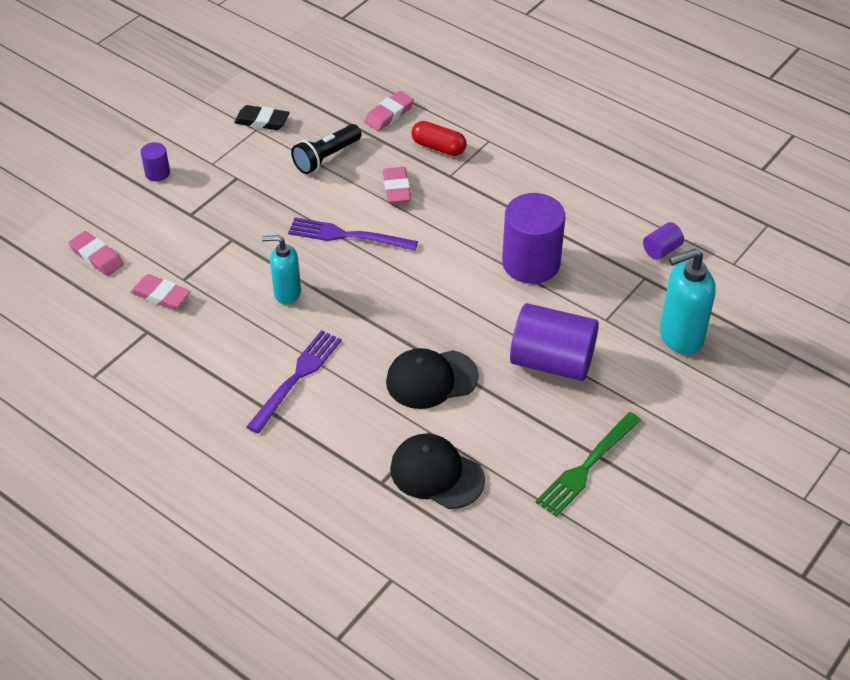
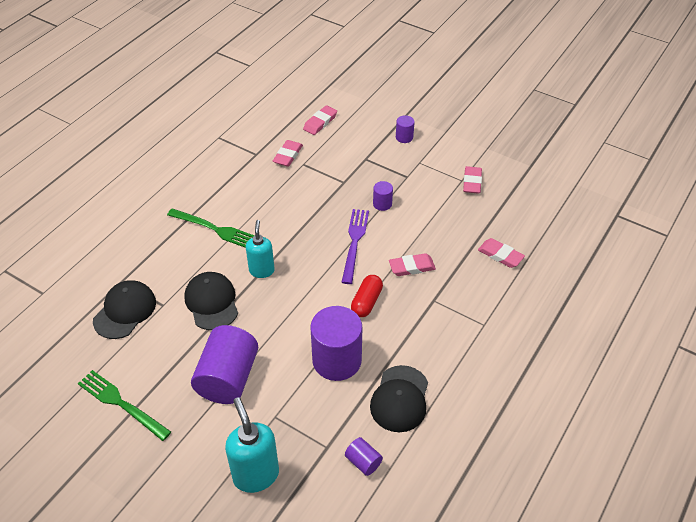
camera: 85 degrees right, 0 degrees up
(262, 121) = (472, 182): black eraser -> pink eraser
(283, 205) = (382, 204): none -> purple cylinder
(287, 293) = (293, 216): turquoise soap dispenser -> turquoise soap dispenser (261, 270)
(297, 377) = (216, 229): purple fork -> green fork
(326, 157) = (439, 222): black flashlight -> none
(438, 147) = (467, 290): red capsule -> red capsule (366, 302)
(584, 215) = (400, 399): none -> black cap

